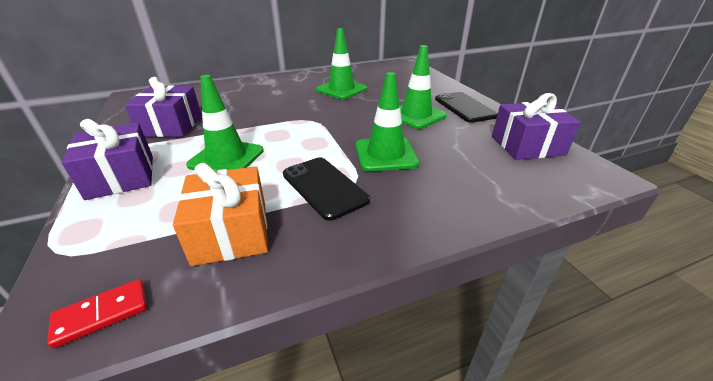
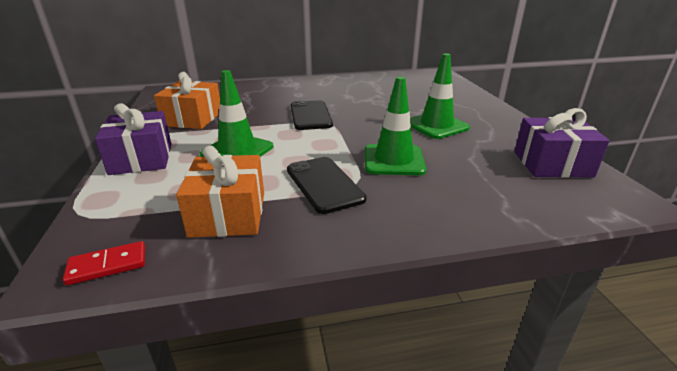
camera: 10 degrees right, 5 degrees down
(171, 126) = (193, 119): purple gift -> orange gift
(341, 89) = (364, 96): green traffic cone -> none
(464, 107) = (492, 121): black phone -> black phone (310, 115)

